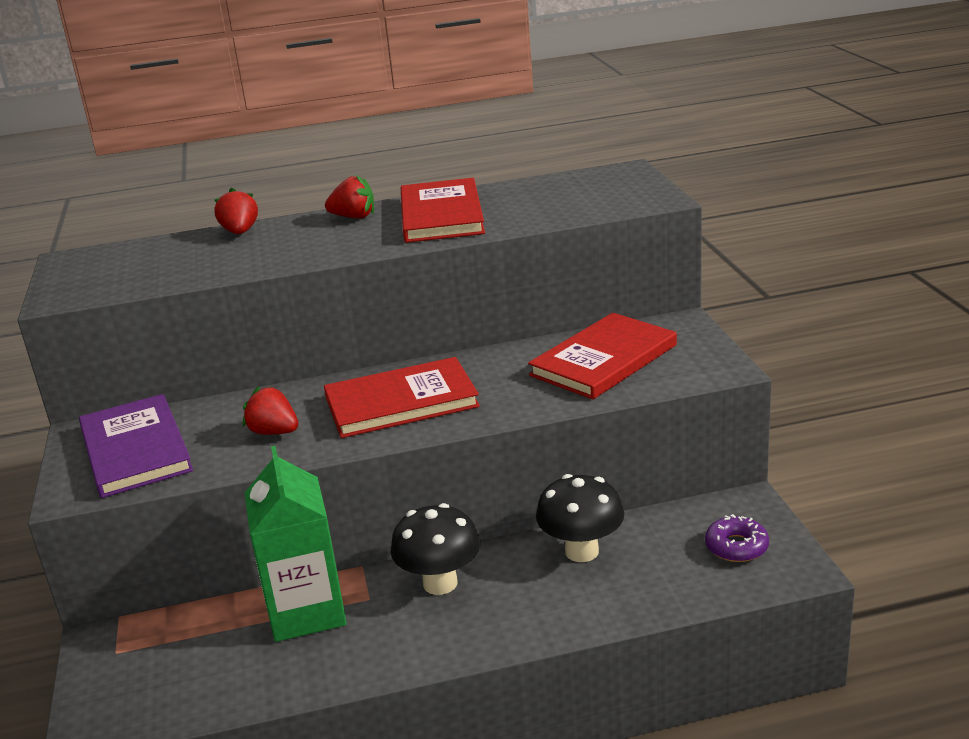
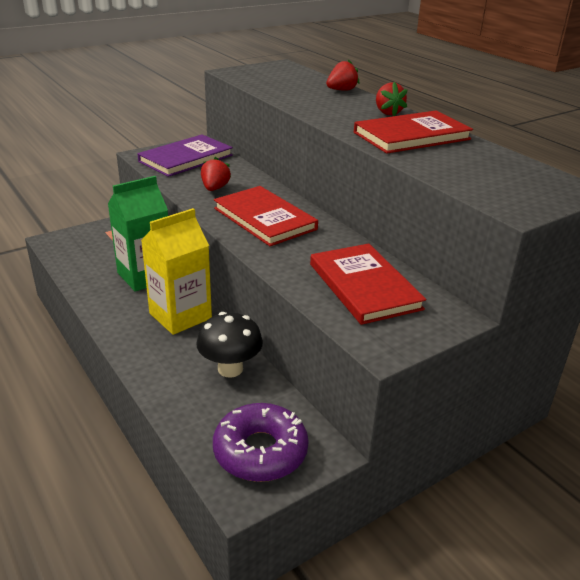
camera: 65 degrees right, 5 degrees up
(440, 583) = (180, 316): black mushroom -> yellow carton
(604, 360) = (364, 286): red book -> red book turned 45 degrees clockwise
(736, 547) = (260, 451): purple donut -> purple donut, size x1.78

